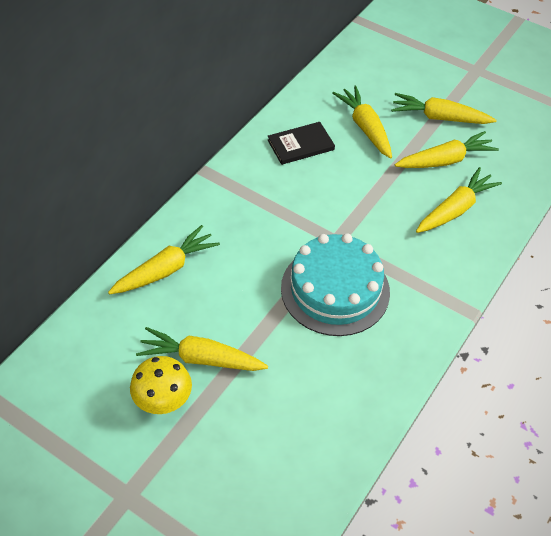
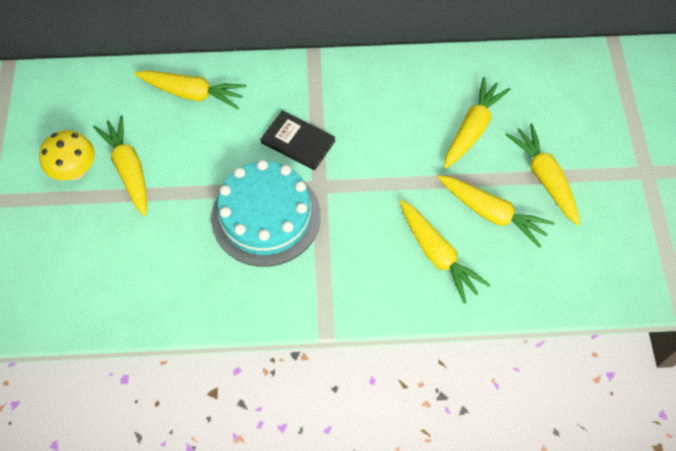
camera: 55 degrees right, 10 degrees up
(300, 145) = (404, 96): black book -> black book (298, 142)
(455, 209) = (437, 255): yellow carrot -> yellow carrot turned 45 degrees clockwise

